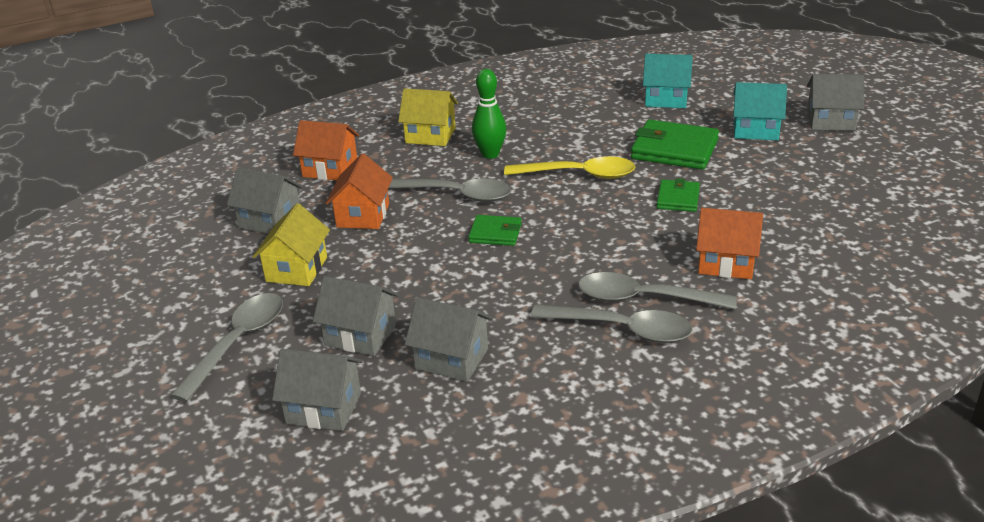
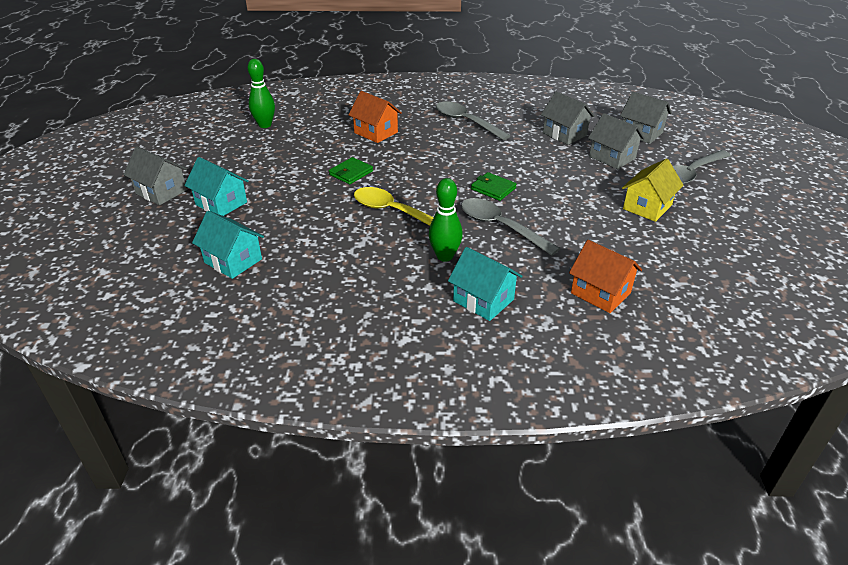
camera: 155 degrees left, 5 degrees up
(270, 220) = (666, 254): grey house -> none
(363, 215) = (584, 233): orange house -> none
(430, 135) = (483, 300): yellow house -> turquoise house
(644, 299) = (440, 130): grey spoon -> none
(674, 149) = (301, 208): green wallet -> none
(883, 223) = (265, 125): none -> green bowling pin

